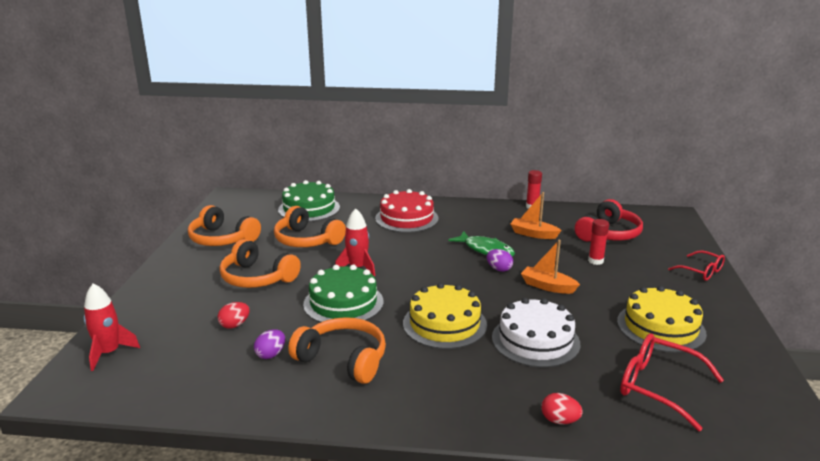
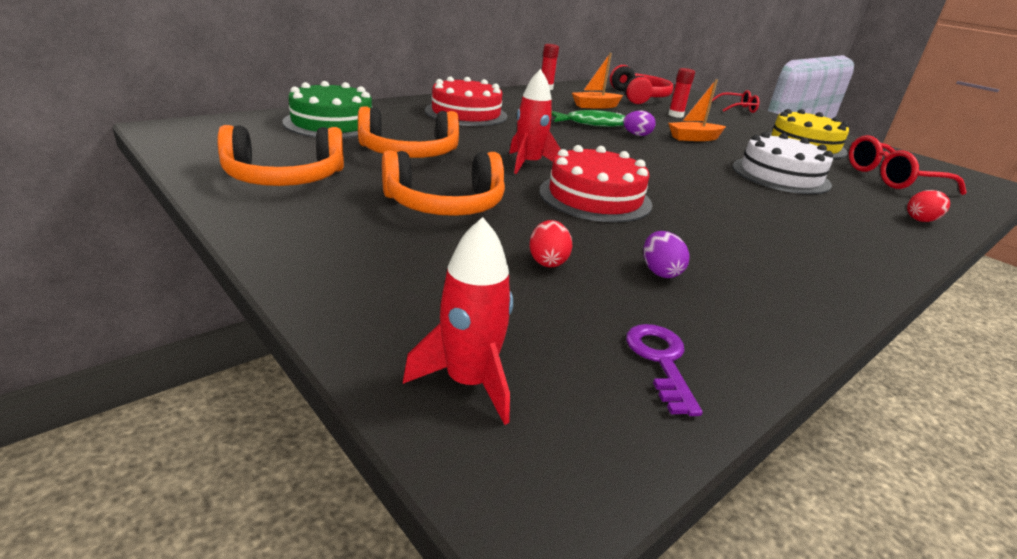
camera: 50 degrees left, 5 degrees up
(176, 385) = (661, 361): none -> purple key
(343, 303) = (595, 197): green cake -> red cake
(343, 359) = (722, 244): orange headphones -> none
(444, 324) = (708, 185): yellow cake -> none

